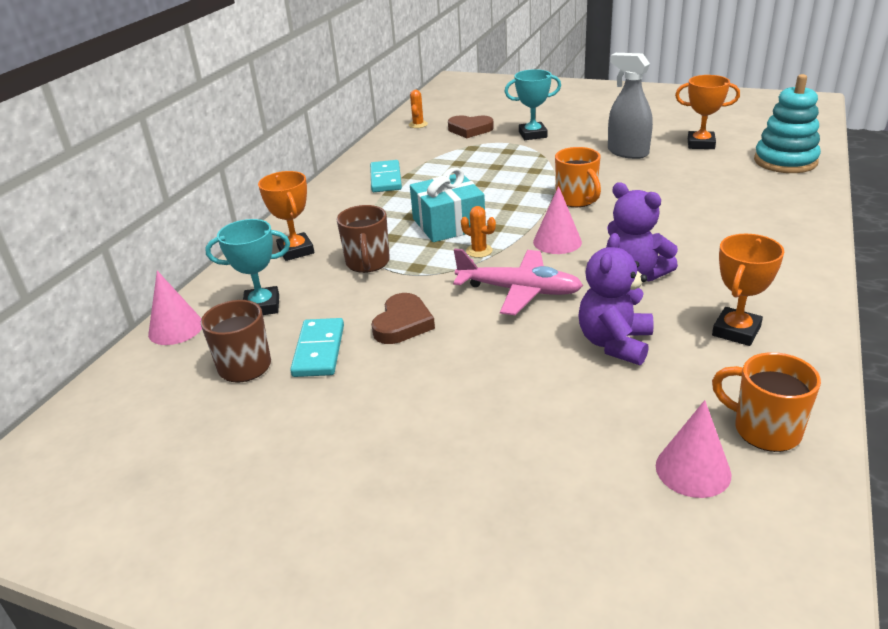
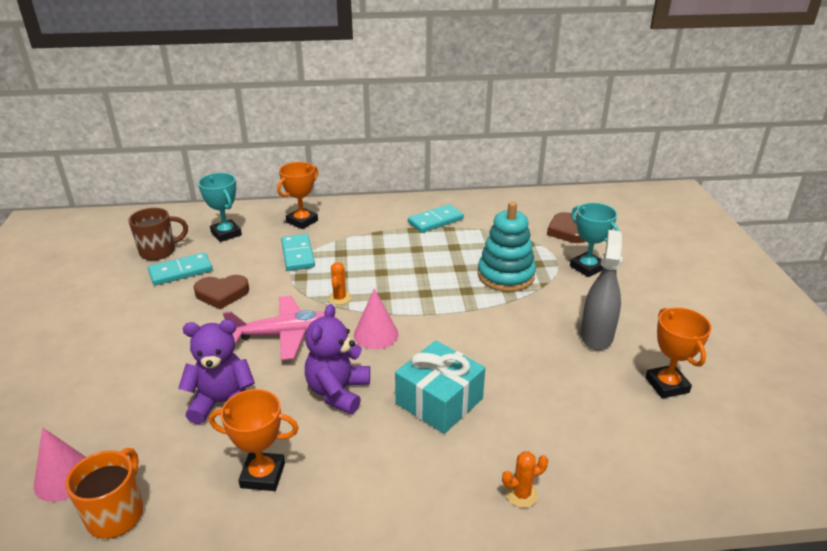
camera: 60 degrees right, 0 degrees up
(176, 328) = (192, 215): pink cone -> none
(367, 263) = (298, 254): brown mug -> turquoise domino
(418, 124) = (553, 203): orange cactus -> orange cactus (521, 494)
(448, 224) = (376, 271): turquoise gift -> turquoise gift (439, 401)
(519, 291) = (285, 334): pink plane -> pink plane turned 90 degrees counterclockwise
(577, 200) = (463, 327): orange mug -> none
(785, 161) = (678, 466): turquoise stacking toy -> turquoise stacking toy (506, 275)

